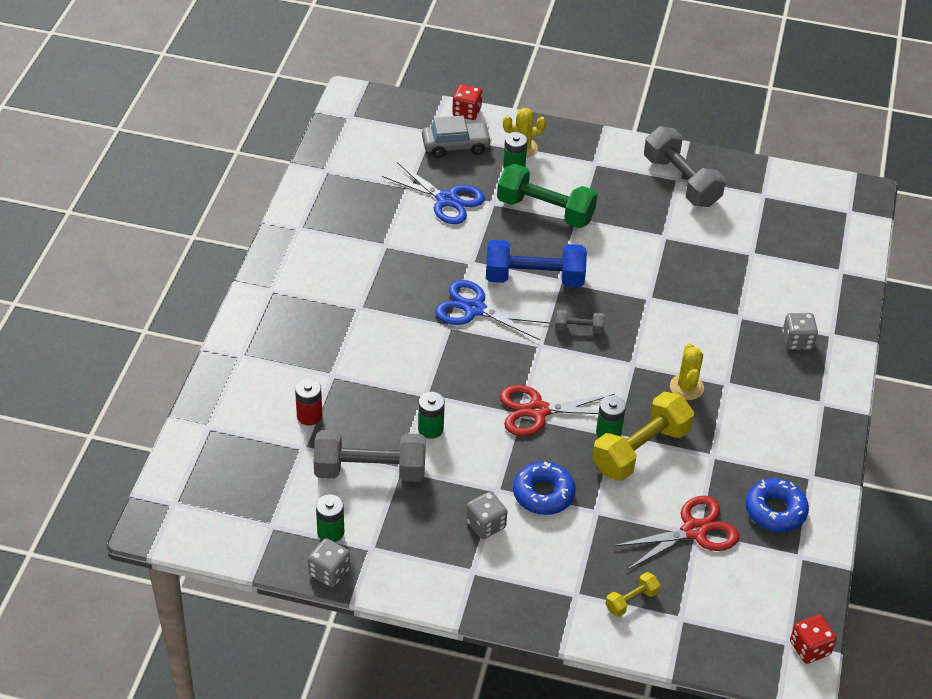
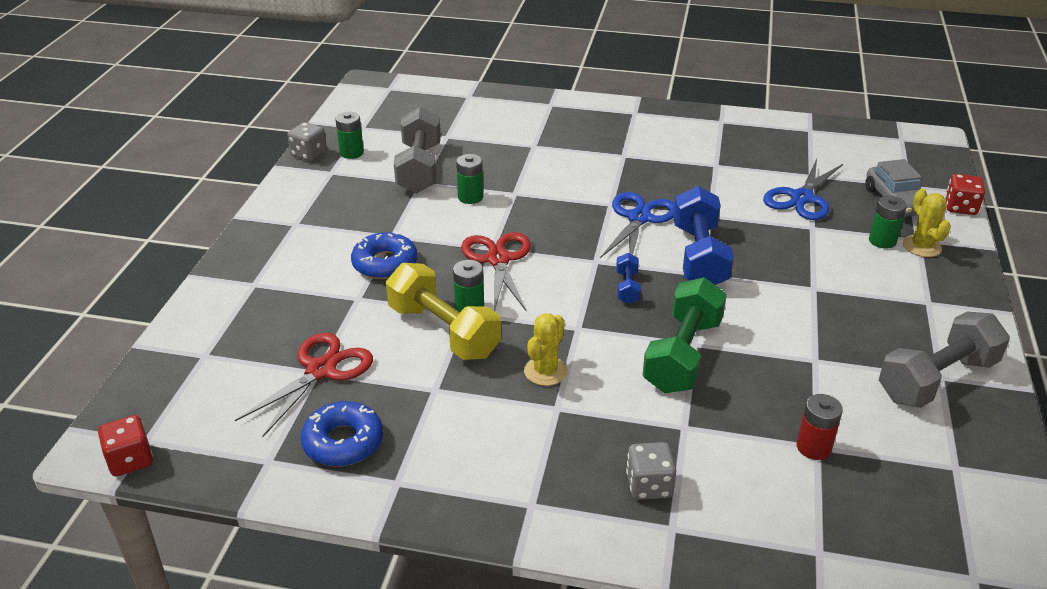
camera: 90 degrees right, 10 degrees down
(309, 416) = (483, 137): red battery -> red battery (813, 447)
(486, 525) = (349, 230): grey dice -> none
(545, 210) = (817, 263): green dumbbell -> green dumbbell (682, 355)
(578, 328) = (627, 288): grey dumbbell -> blue dumbbell
(631, 601) = (236, 320): yellow dumbbell -> none
(686, 387) = (545, 371): yellow cactus -> yellow cactus turned 60 degrees counterclockwise
(694, 531) = (322, 370): red scissors -> red scissors turned 120 degrees counterclockwise

